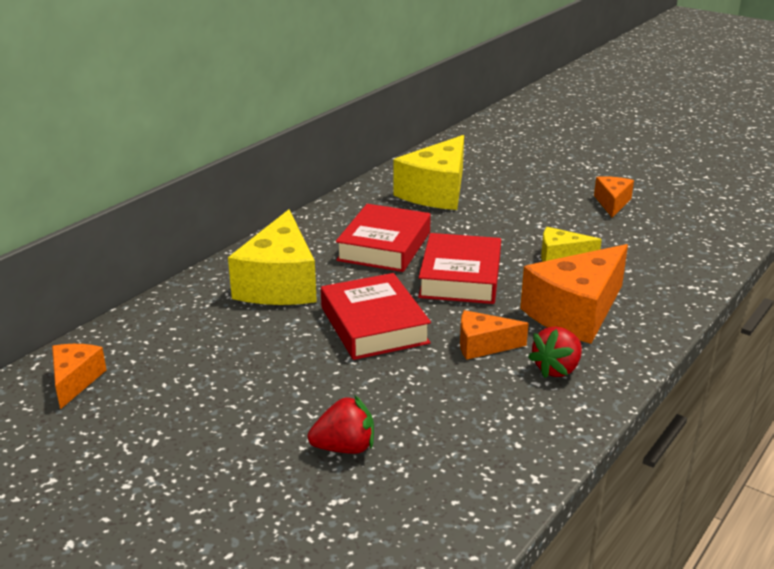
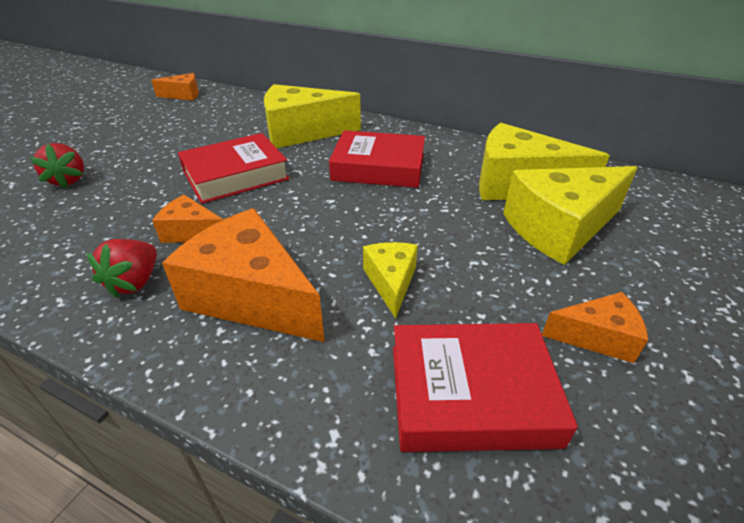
camera: 80 degrees right, 10 degrees up
(460, 277) = (326, 212): red book -> red book (471, 394)
(483, 345) = (192, 232): orange cheese -> orange cheese turned 60 degrees counterclockwise
(502, 190) = (560, 228): none -> yellow cheese
(557, 369) = (135, 282): red strawberry -> red strawberry turned 105 degrees counterclockwise

